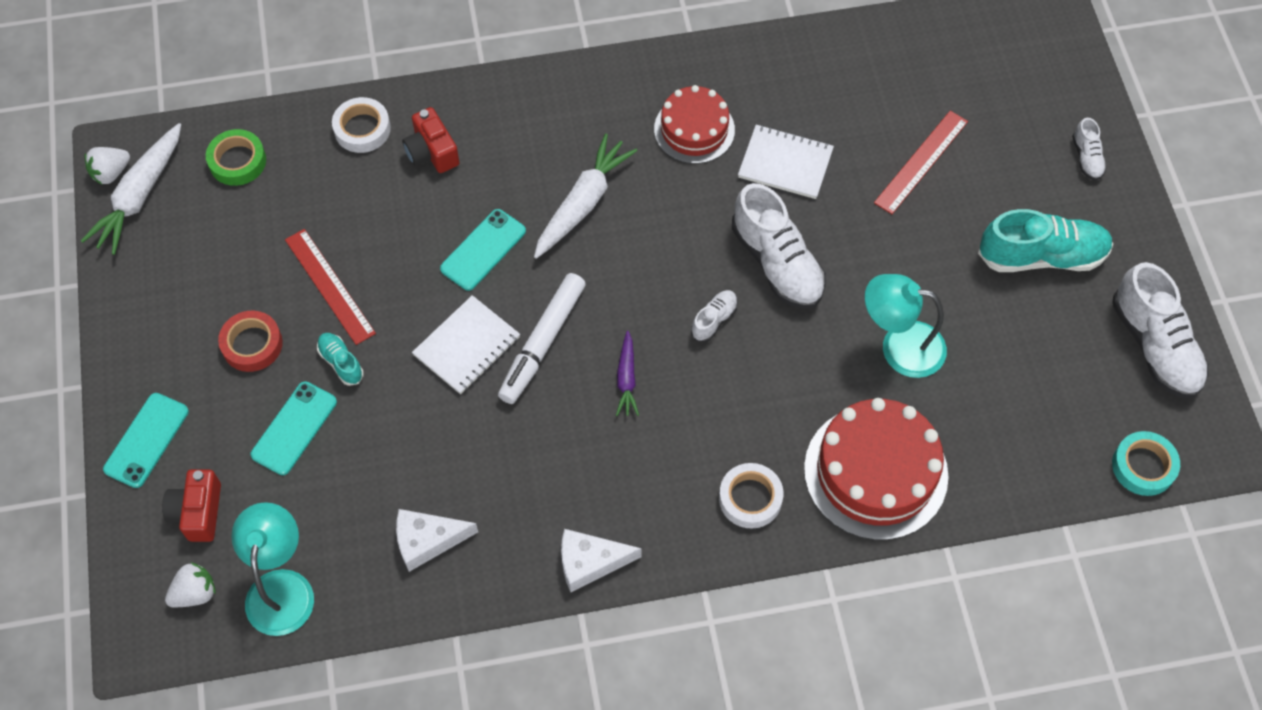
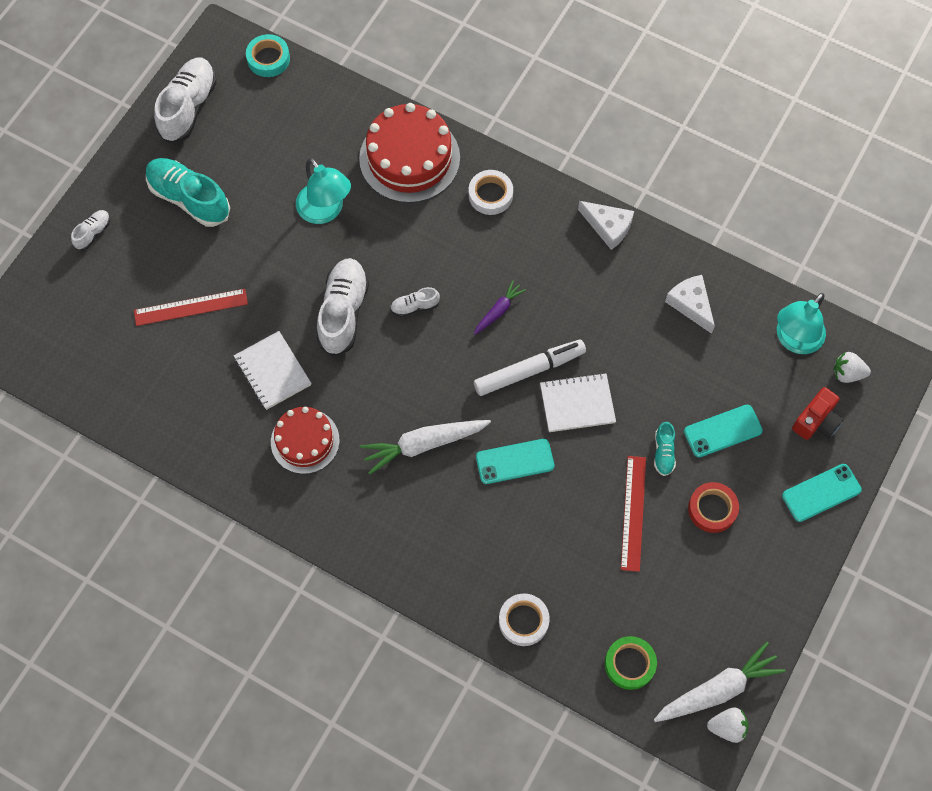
camera: 140 degrees left, 5 degrees up
(427, 541) = (690, 304): white cheese -> white cheese turned 150 degrees counterclockwise
(432, 152) = (490, 563): red camera -> none

